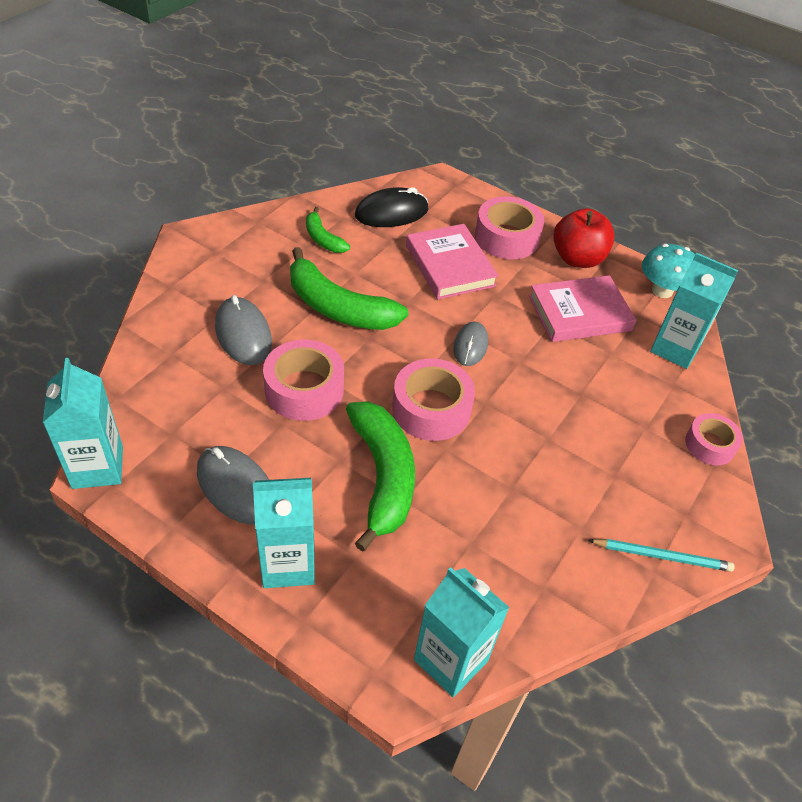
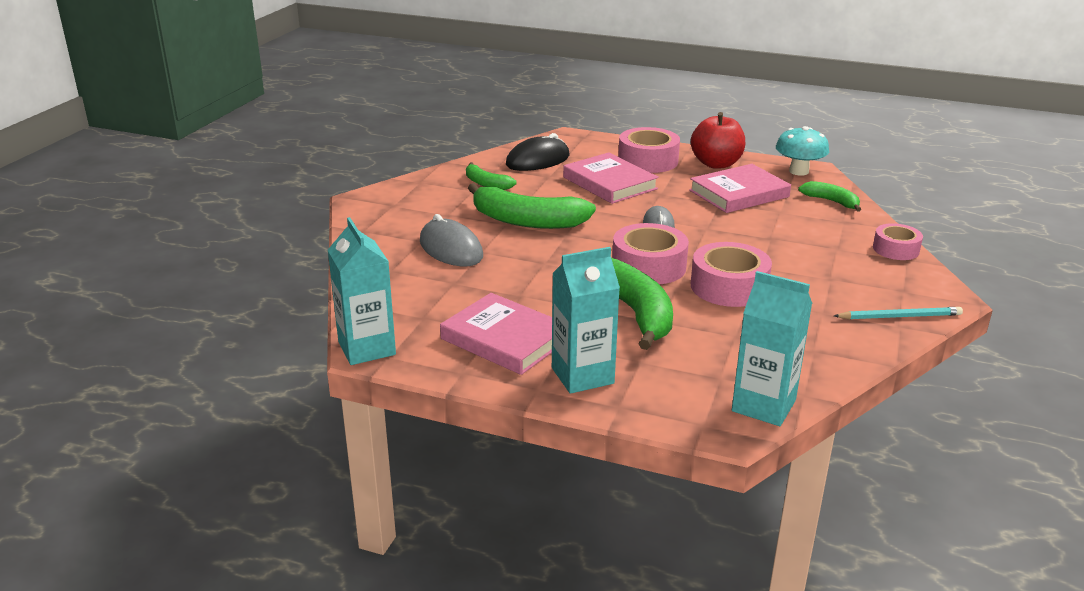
camera: 10 degrees left, 20 degrees down
(236, 488) = (505, 339): grey mouse -> pink book
(304, 389) = (528, 272): pink tape -> pink tape (729, 287)
(675, 349) = (831, 201): turquoise carton -> green banana

